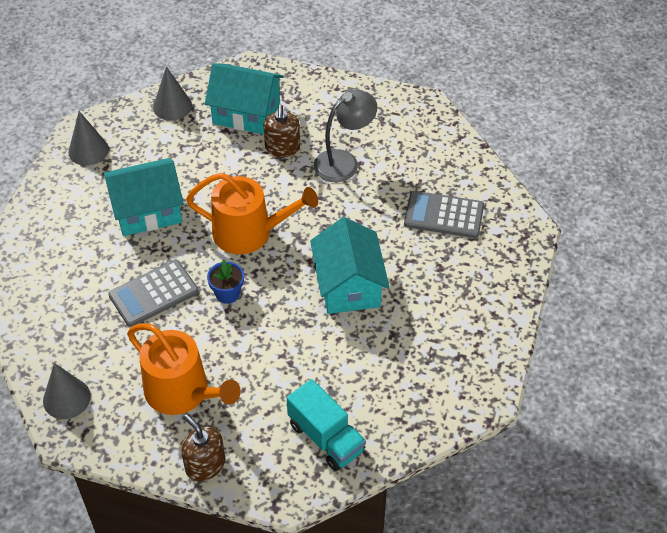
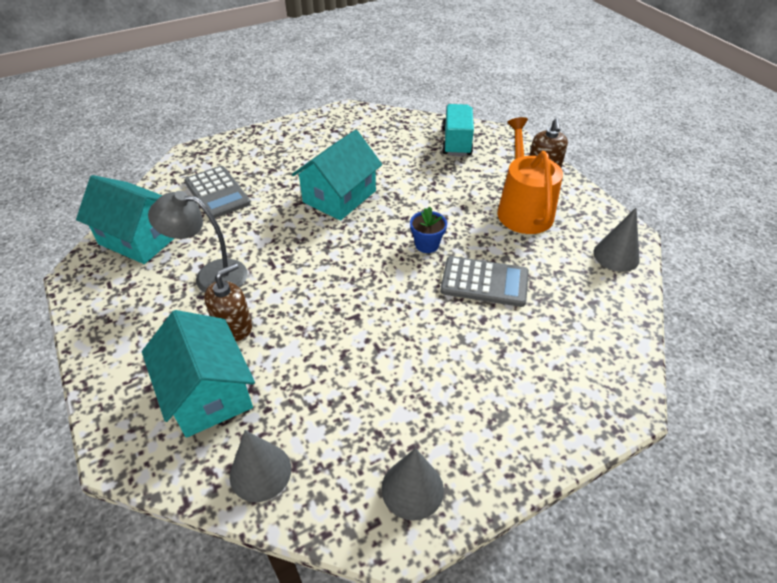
camera: 135 degrees left, 5 degrees down
(147, 211) = (420, 358): turquoise house -> turquoise house (140, 238)
(250, 232) = (357, 275): orange watering can -> none

